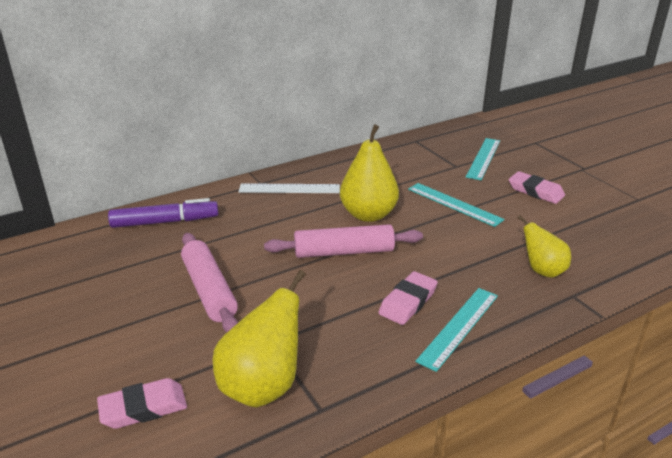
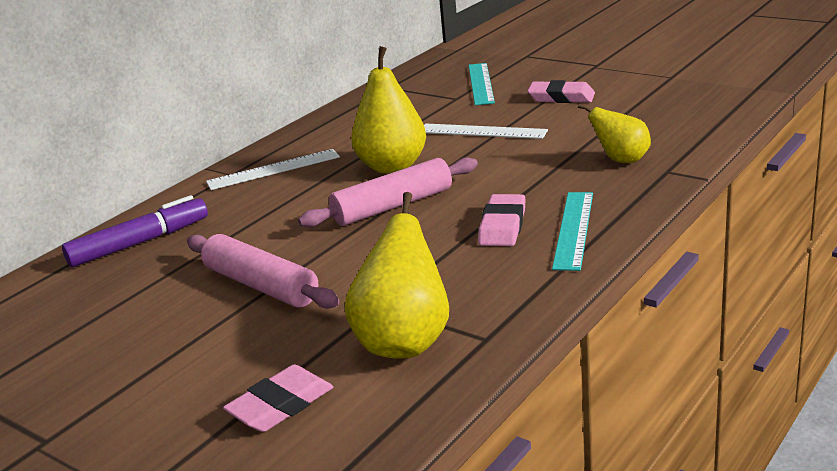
camera: 20 degrees left, 5 degrees down
(454, 204) = (482, 131): turquoise ruler -> white ruler

